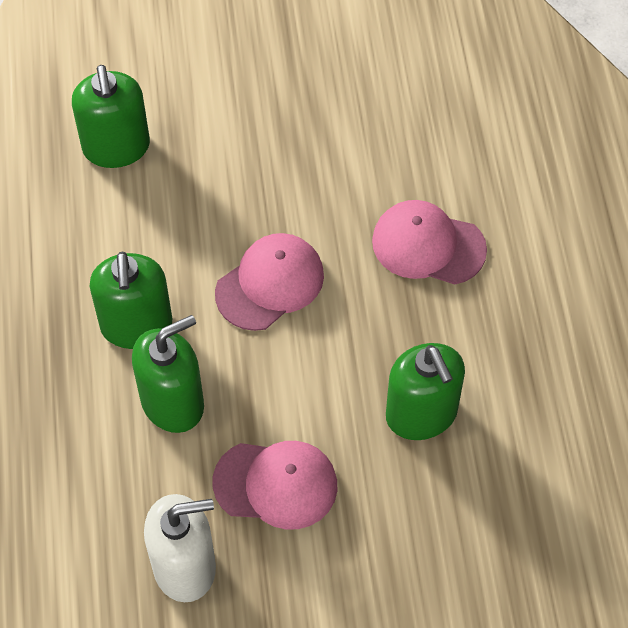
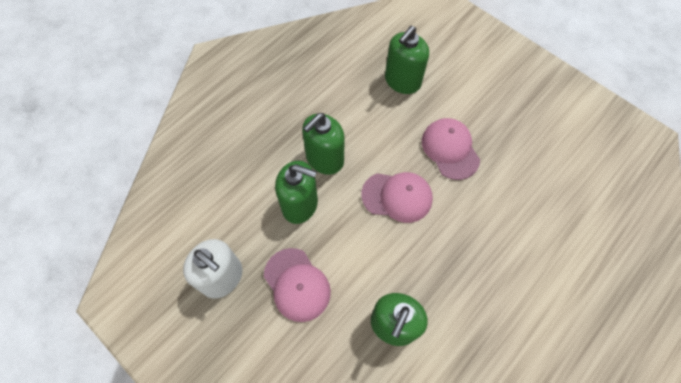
camera: 50 degrees right, 5 degrees up
(428, 245) = (487, 252): pink cap -> pink cap (450, 149)

